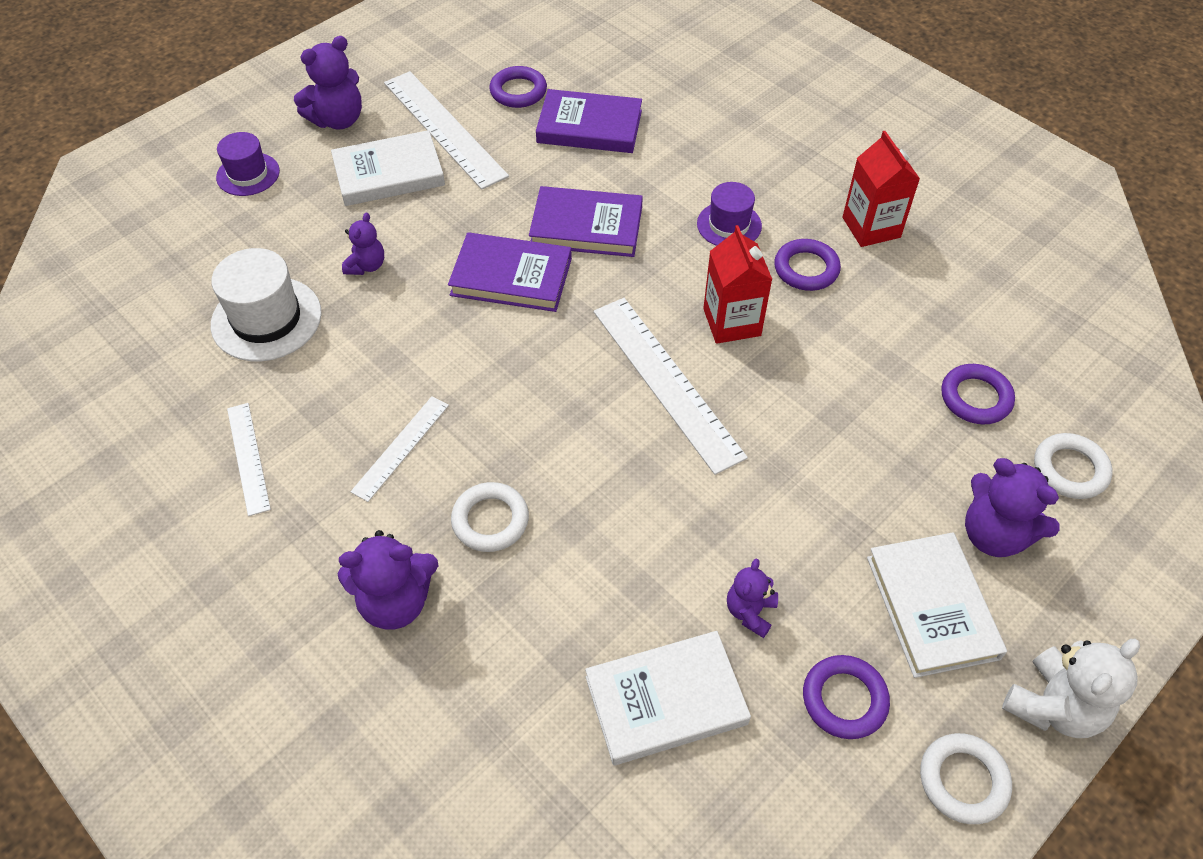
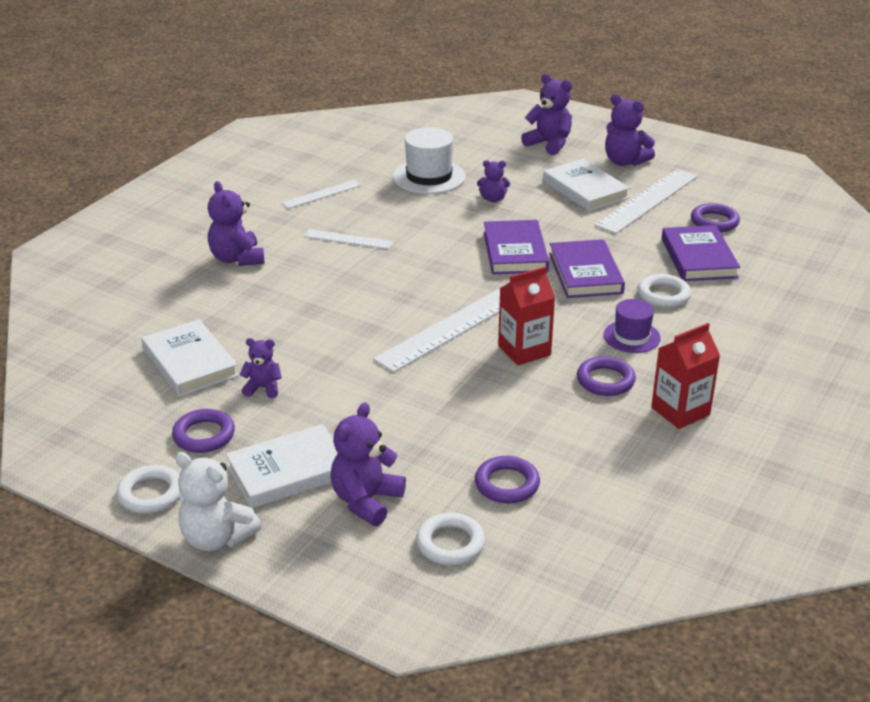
camera: 75 degrees right, 20 degrees down
(248, 174) = (549, 144): purple hat -> purple teddy bear
(490, 520) = (304, 279): white ring -> white ring (663, 295)

